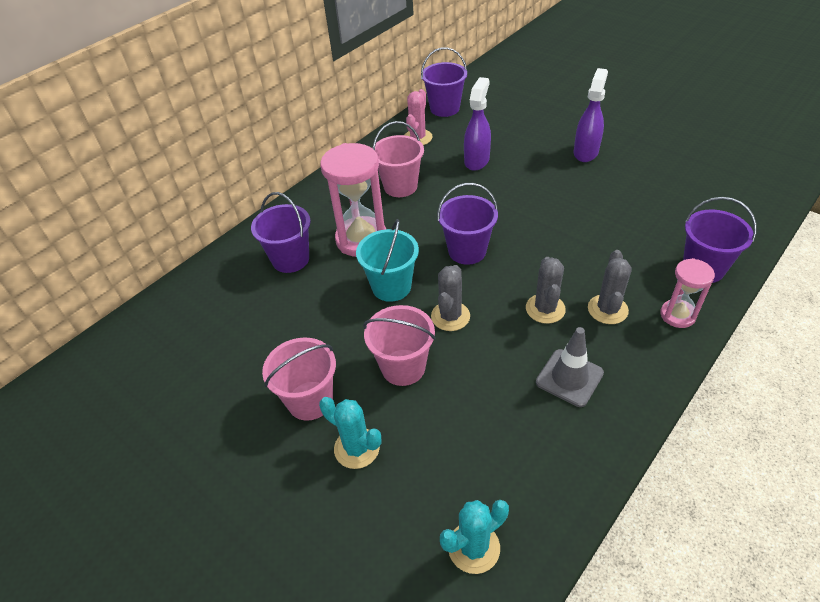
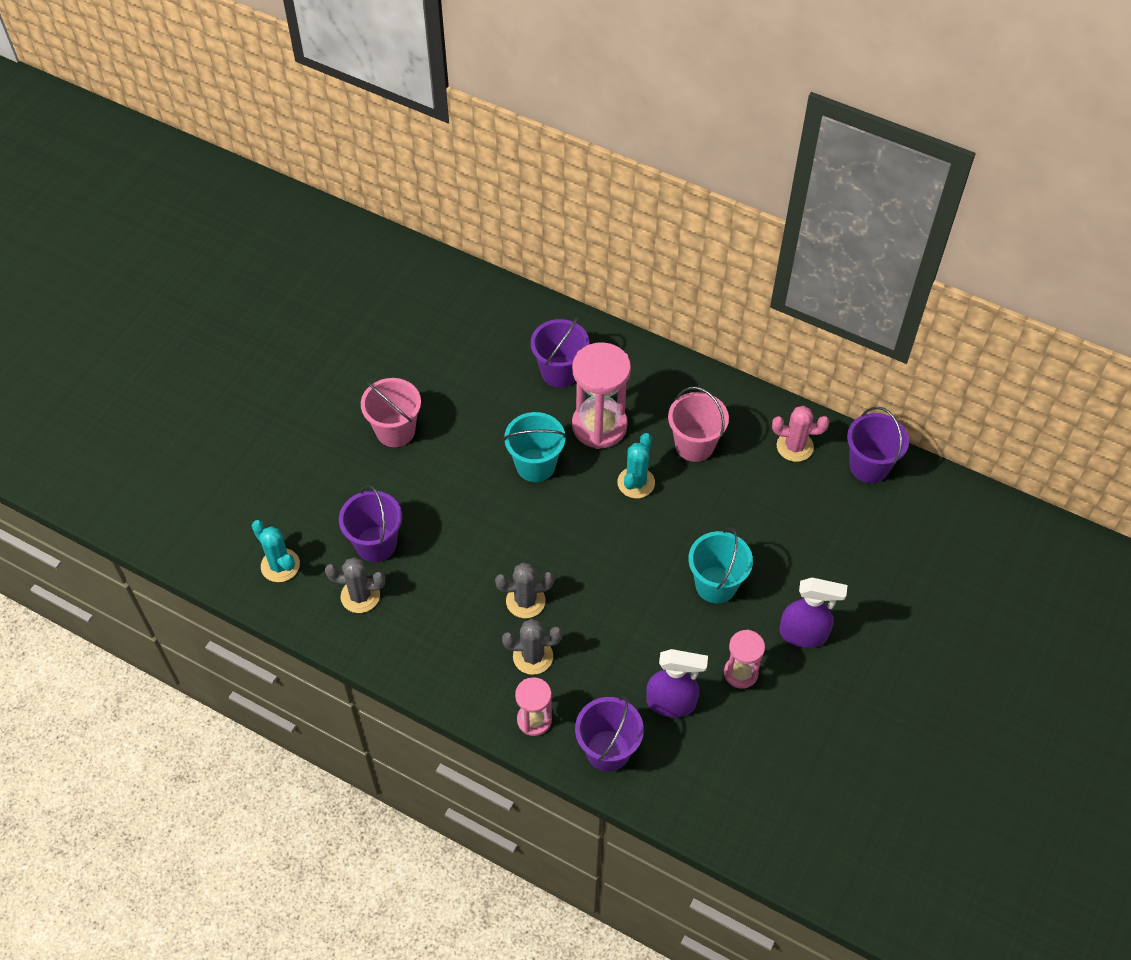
camera: 75 degrees right, 10 degrees up
(357, 448) = (354, 474): turquoise cactus -> turquoise cactus (636, 482)
(403, 367) = (438, 492): pink bucket -> none
(450, 316) = (504, 521): grey cactus -> grey cactus (360, 596)
(467, 251) = (598, 524): purple bucket -> purple bucket (376, 544)
(477, 160) = (761, 515): purple spray bottle -> purple spray bottle (671, 703)
(538, 189) = (716, 585): none -> turquoise bucket
(569, 378) = (443, 624): grey traffic cone -> none
(621, 186) = (740, 673): none -> pink hourglass

